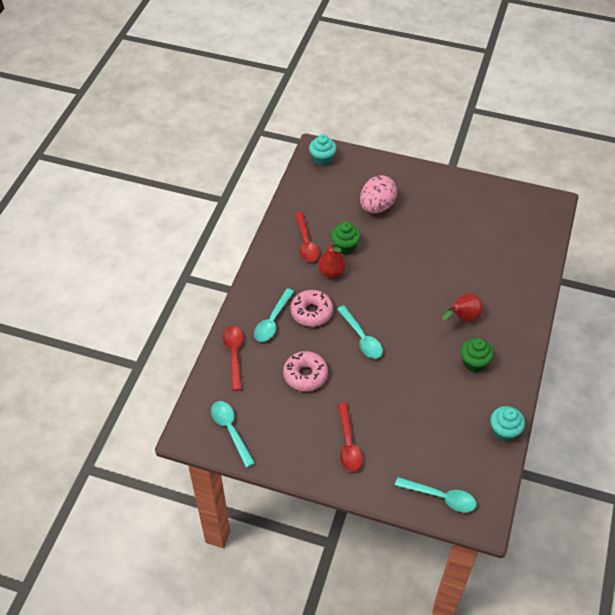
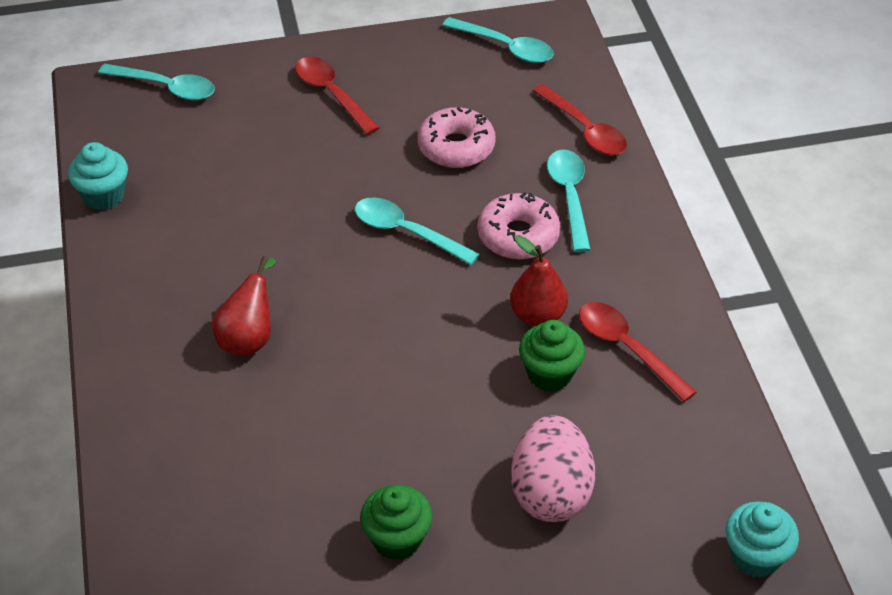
camera: 150 degrees right, 5 degrees down
(441, 497) = (166, 87): turquoise spoon -> turquoise spoon turned 150 degrees counterclockwise
(474, 363) = (194, 272): green cupcake -> green cupcake (397, 539)

